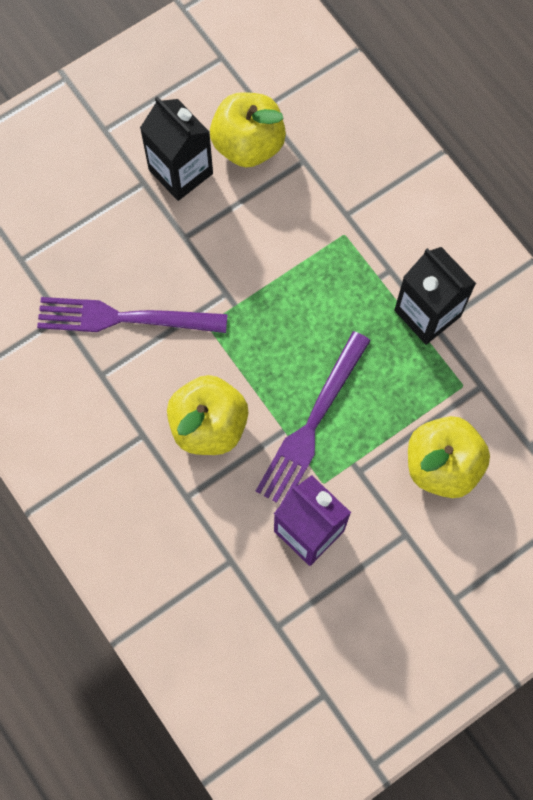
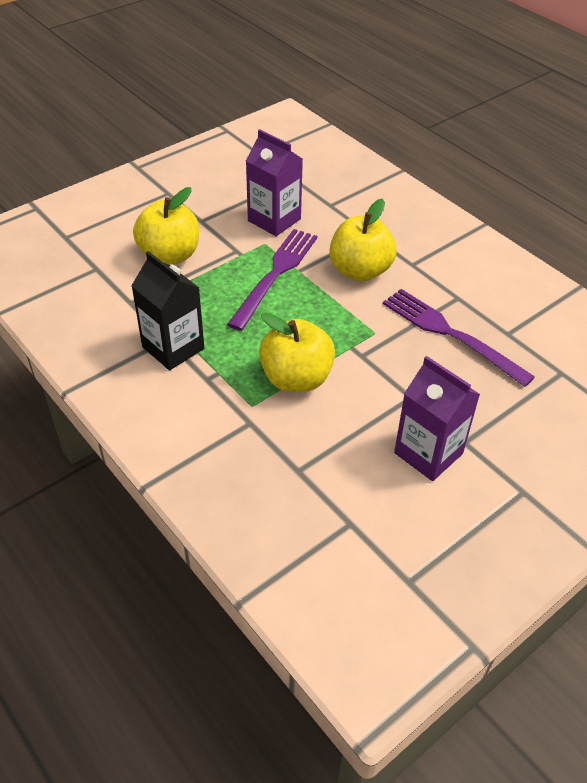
camera: 175 degrees right, 25 degrees down
(124, 318) = (450, 334): purple fork -> purple fork turned 135 degrees counterclockwise
(180, 172) = (428, 453): black carton -> purple carton
(248, 145) = (360, 482): yellow apple -> yellow apple (296, 378)

